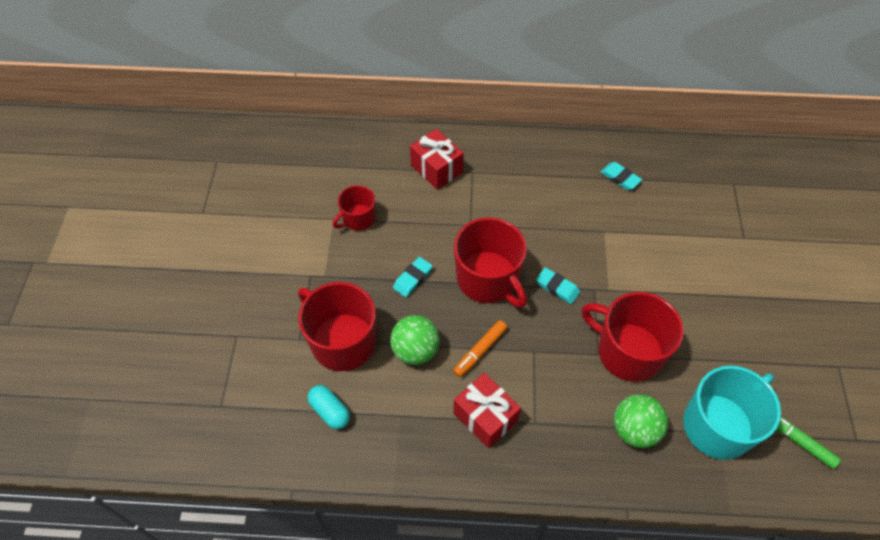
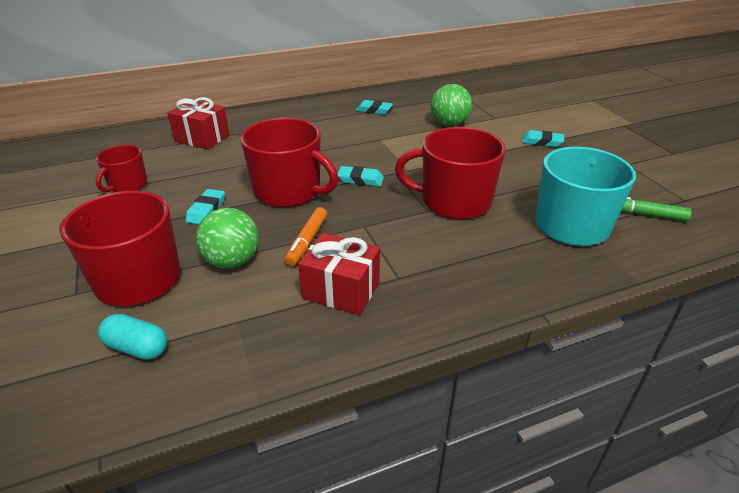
camera: 25 degrees left, 20 degrees down
(634, 429) = (501, 251): green ball -> green ball (449, 124)
(769, 297) = (542, 142): none -> turquoise eraser

